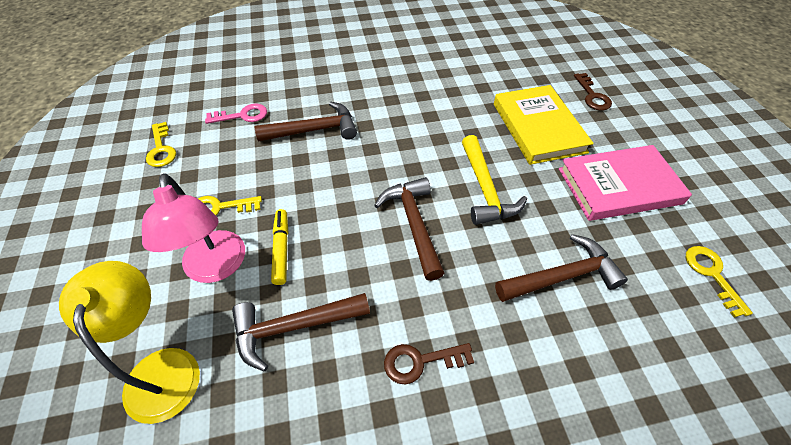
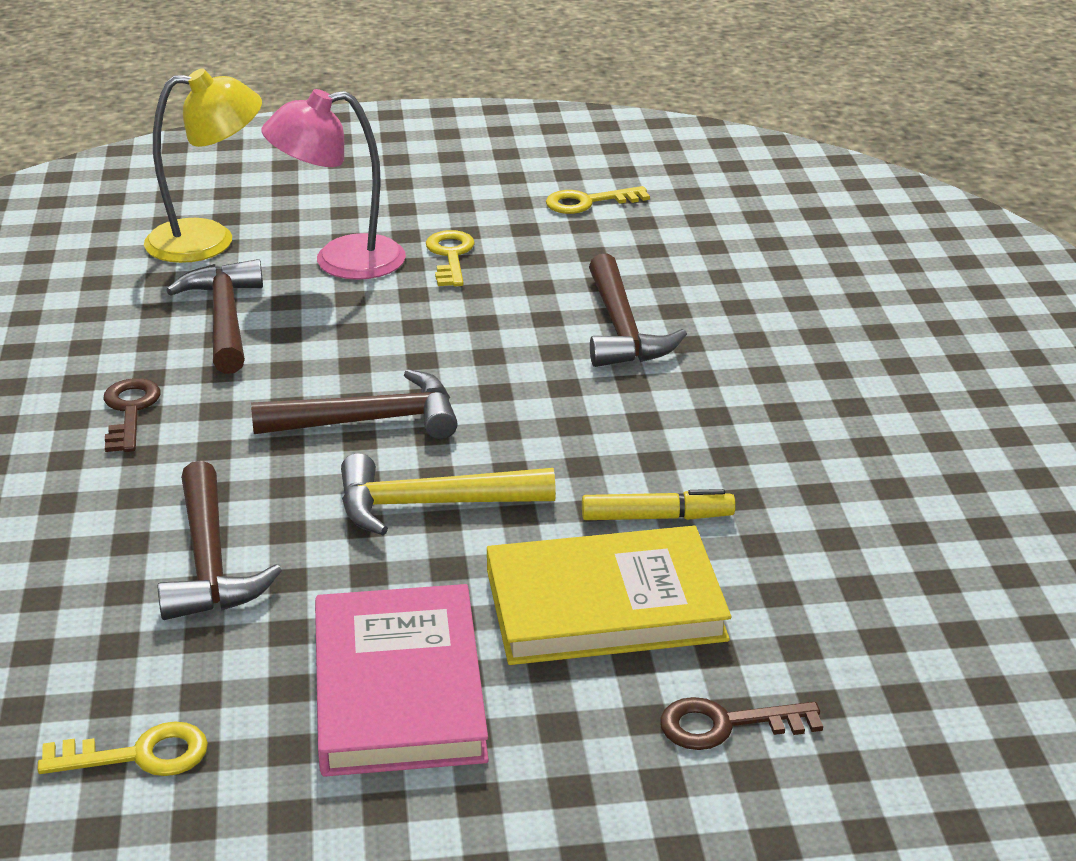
camera: 95 degrees right, 20 degrees down
(242, 115) = (668, 261): pink key -> none
(281, 249) = (356, 306): yellow marker -> yellow marker (657, 517)

